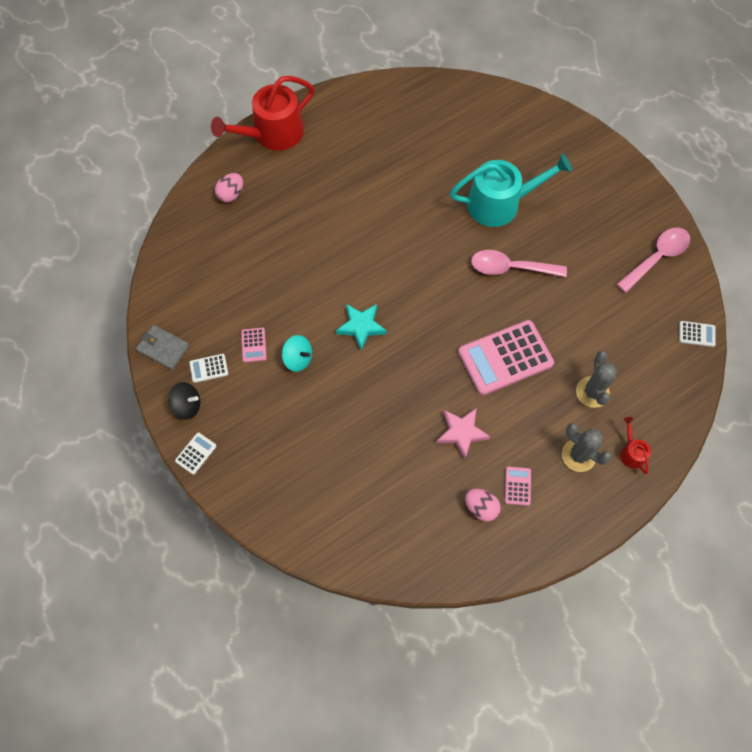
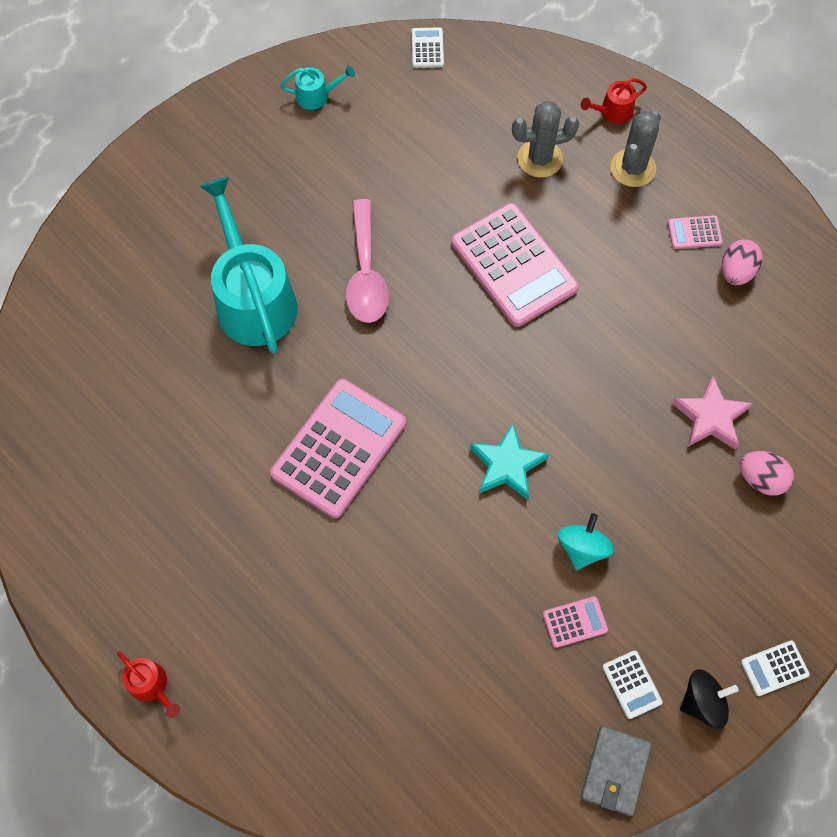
camera: 100 degrees left, 0 degrees up
(187, 406) = (703, 702): black spinning top -> black spinning top turned 75 degrees clockwise
(196, 453) = (774, 668): white calculator -> white calculator turned 45 degrees counterclockwise
(231, 194) = (293, 731): pink egg -> pink egg (761, 479)
(273, 134) = (151, 685): red watering can -> red watering can, size x0.43
(390, 237) = (339, 448): none -> pink calculator
(461, 433) = (640, 307): pink star -> pink star (710, 417)
(657, 257) = (316, 95): pink spoon -> turquoise watering can

